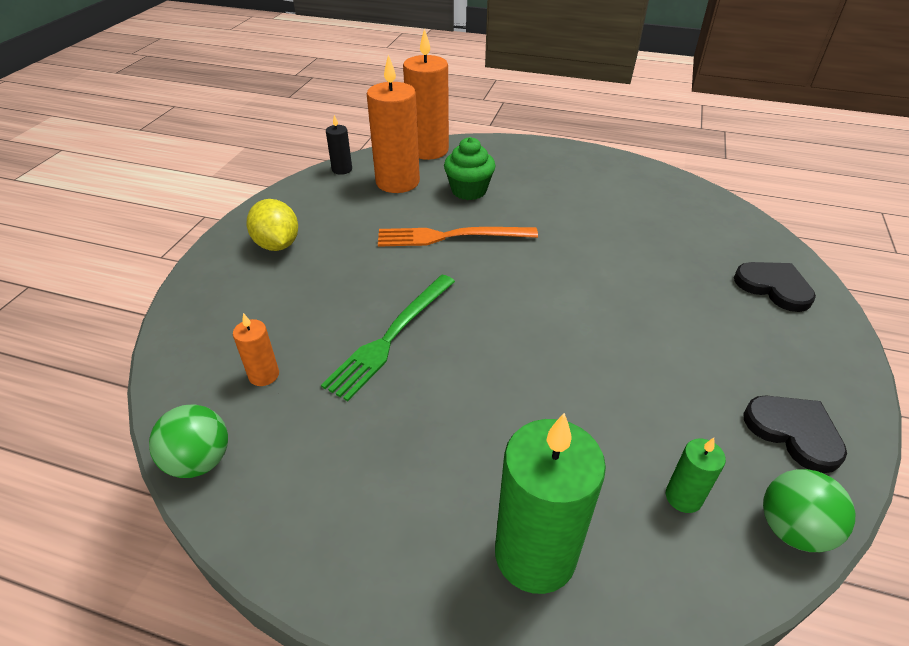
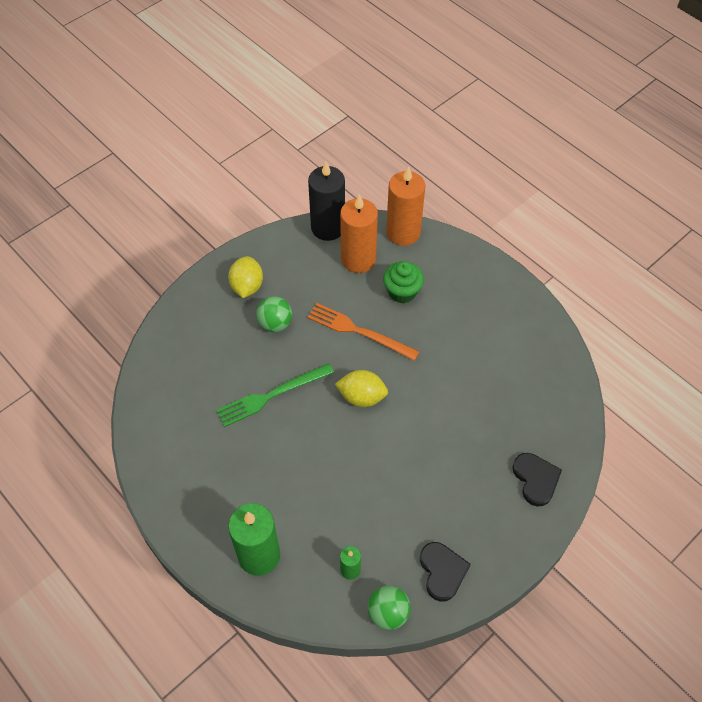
camera: 30 degrees right, 15 degrees up
(200, 461) = (138, 425): green ball -> green ball (275, 324)
(264, 375) = (191, 387): orange candle -> none
(342, 169) = (328, 227): black candle -> black candle, size x2.10
(509, 292) = (362, 397): none -> yellow lemon

